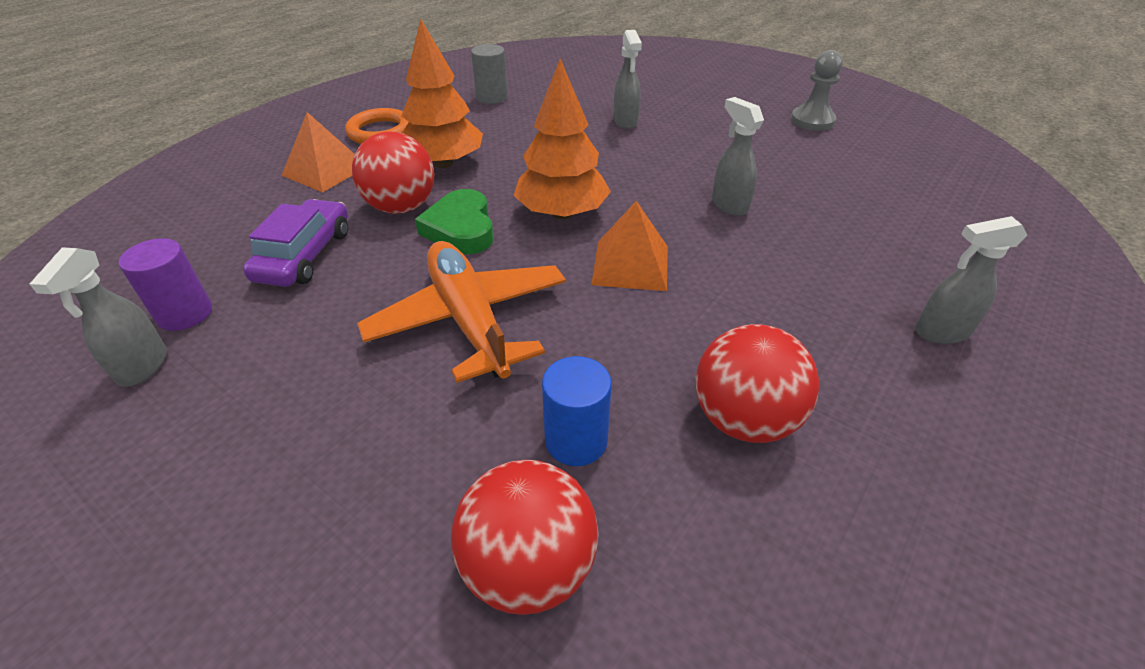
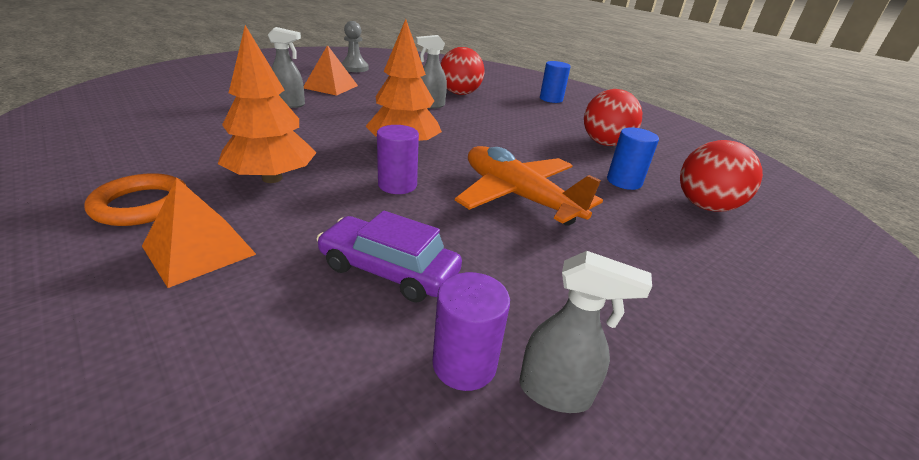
camera: 80 degrees left, 10 degrees down
(401, 207) = (337, 208): red ball -> red ball (460, 93)
(461, 228) = (397, 185): green heart -> purple cylinder
(470, 320) = (518, 196): orange plane -> orange plane turned 60 degrees clockwise
(492, 97) = (155, 138): grey cylinder -> none
(630, 265) = (477, 140): orange pyramid -> orange pyramid (330, 87)
(941, 332) = (551, 99): grey spray bottle -> blue cylinder

